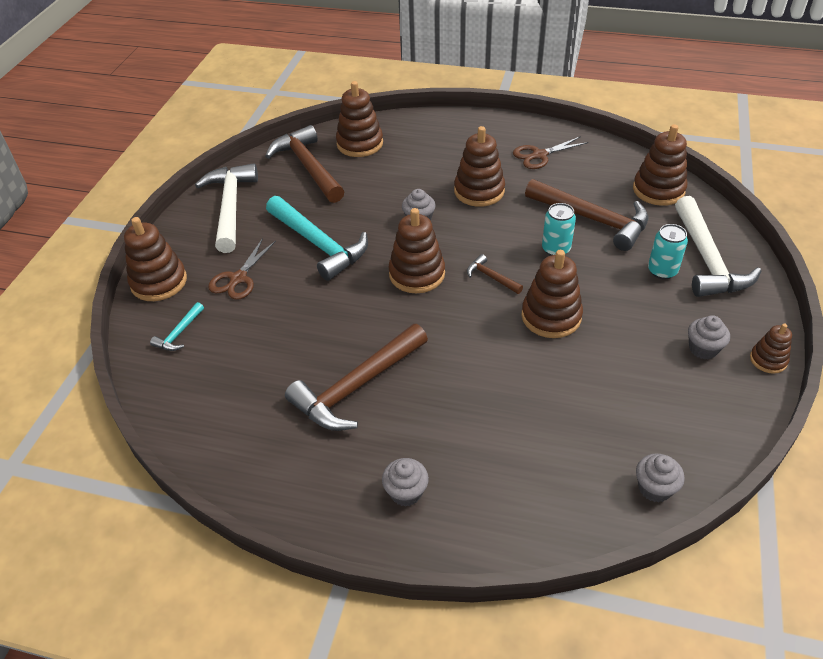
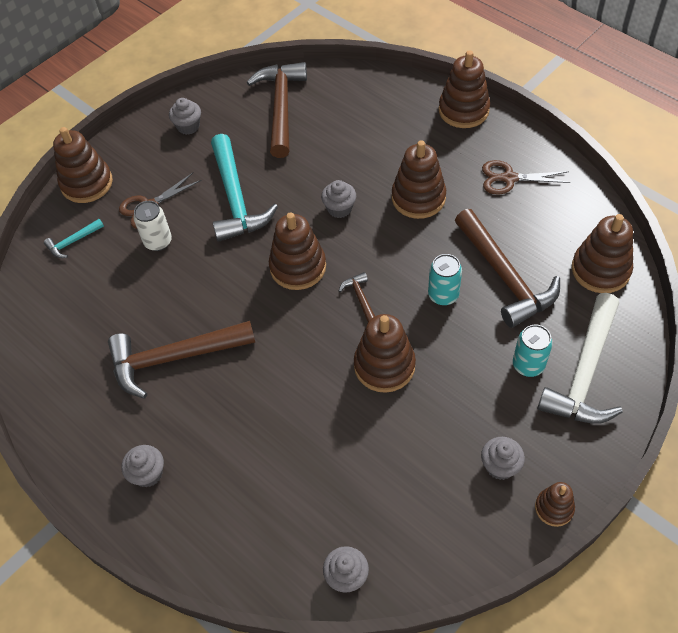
camera: 30 degrees right, 10 degrees up
(230, 206) = (188, 126): white hammer -> grey cupcake
(268, 302) = (158, 241): none -> white can
(360, 144) = (345, 97): brown stacking toy -> brown stacking toy (463, 110)

